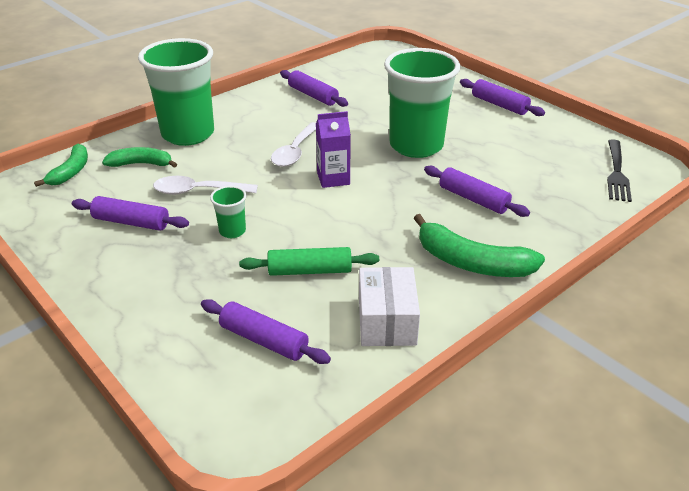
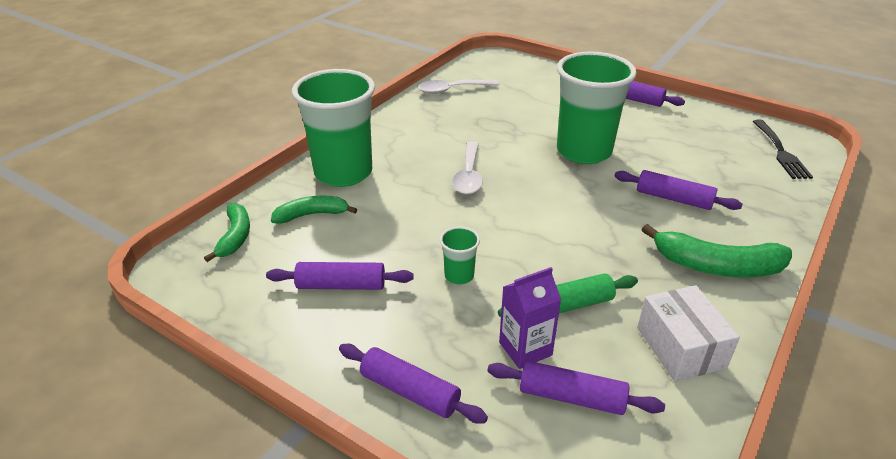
camera: 15 degrees left, 0 degrees up
(198, 191) = (394, 236): white spoon -> white spoon (452, 90)
(313, 95) = (449, 113): purple rolling pin -> purple rolling pin (410, 391)
(333, 178) = (526, 199): purple carton -> purple carton (525, 349)

